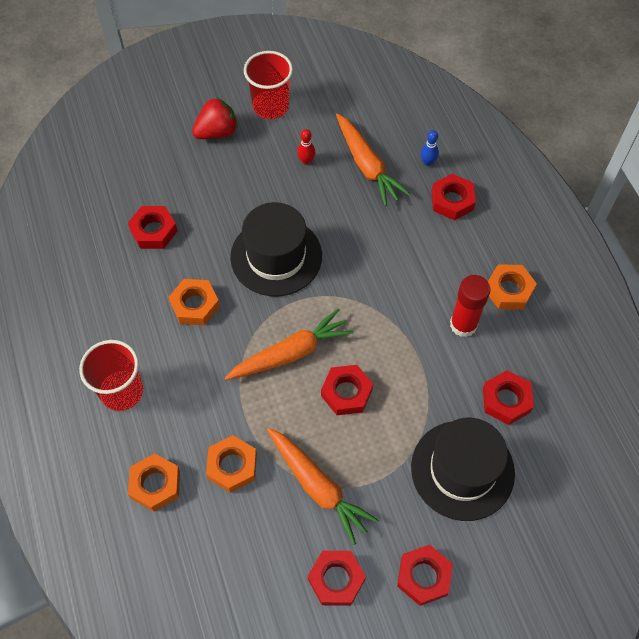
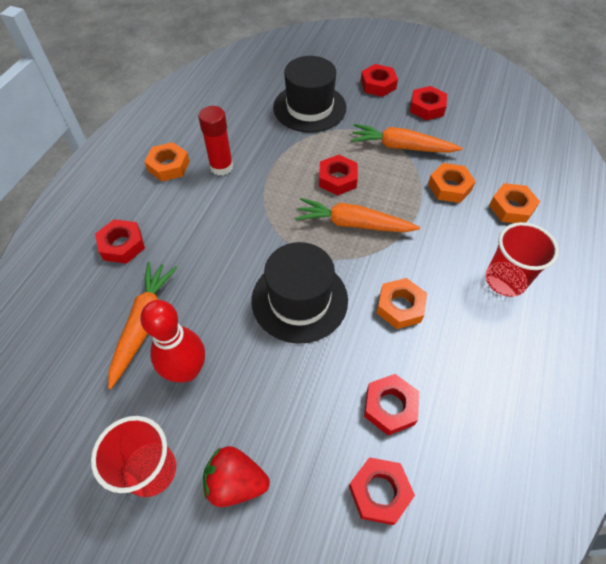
camera: 140 degrees left, 5 degrees down
(306, 161) = (187, 370): red bowling pin -> red bowling pin, size x2.25
(318, 486) = (401, 147): orange carrot -> orange carrot turned 75 degrees counterclockwise
(428, 162) = (96, 288): blue bowling pin -> none
(506, 400) = (247, 119): red nut -> red nut (379, 492)

